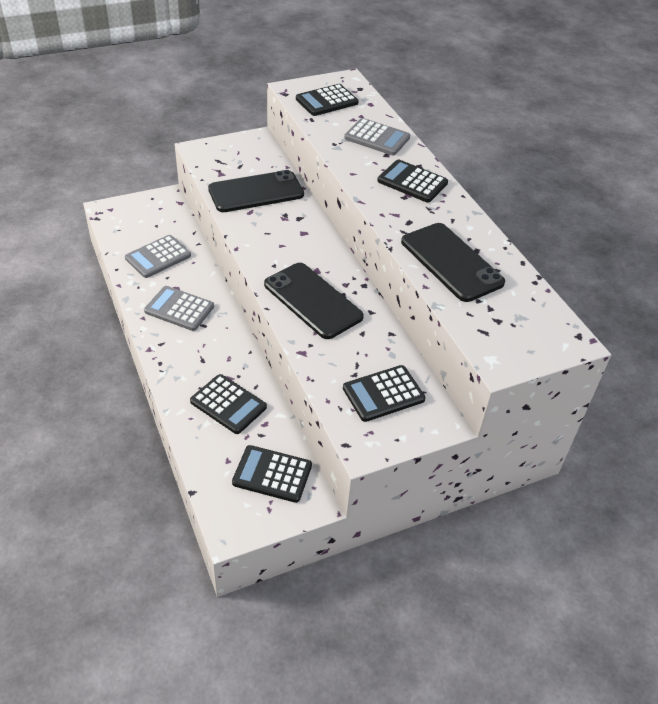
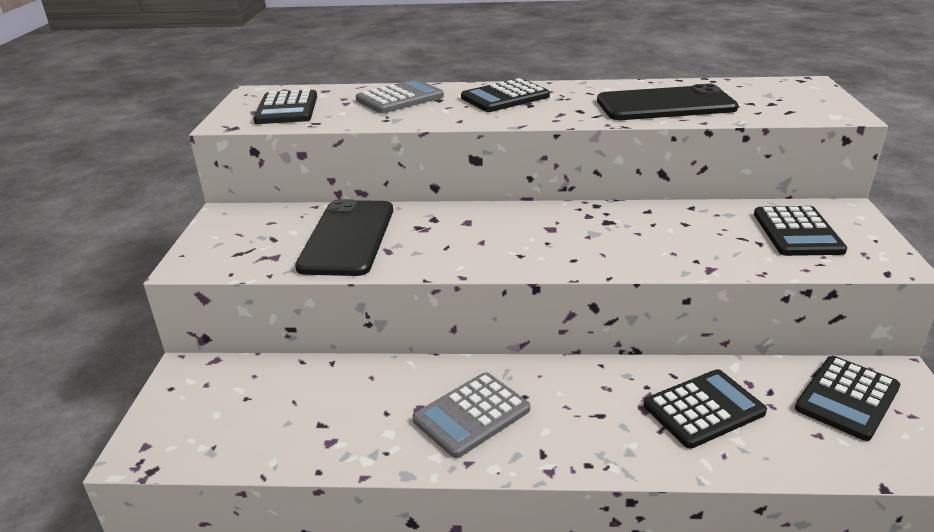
camera: 60 degrees left, 15 degrees down
(158, 257) = (328, 412): grey calculator -> none
(312, 301) = (609, 242): black phone -> none

